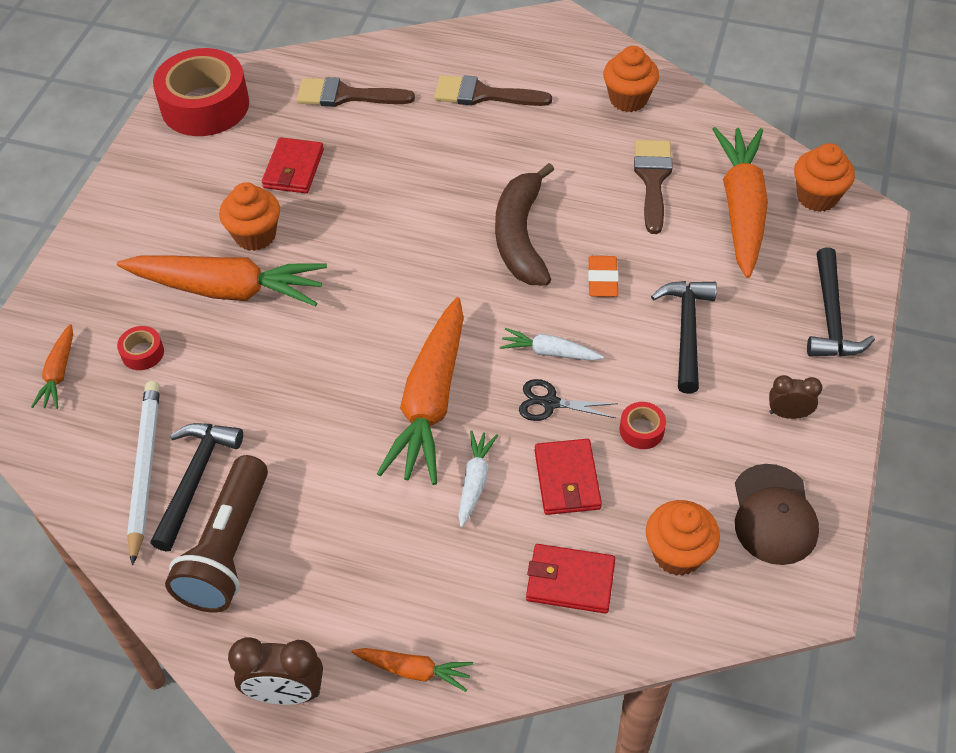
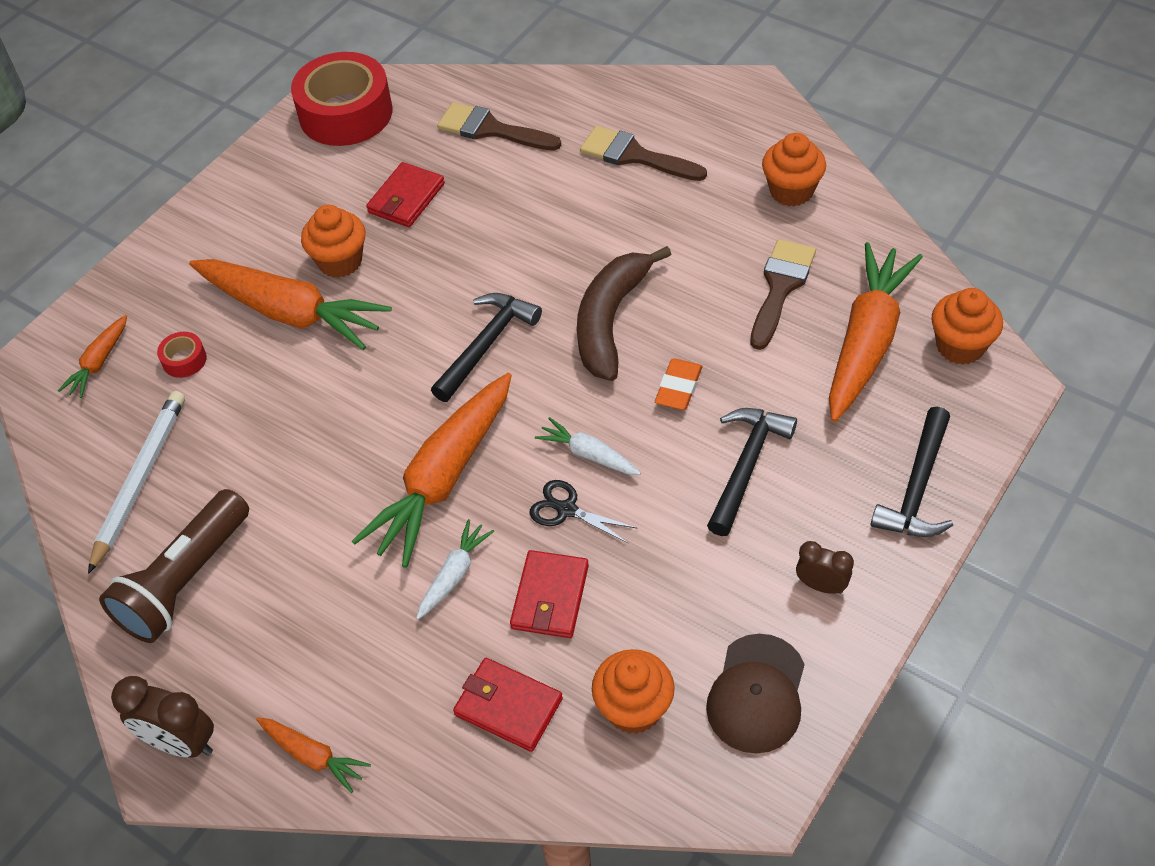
camera: 20 degrees right, 0 degrees up
(195, 479) = (182, 502): black hammer -> black hammer (486, 345)
(641, 430) = (651, 563): red tape -> none

